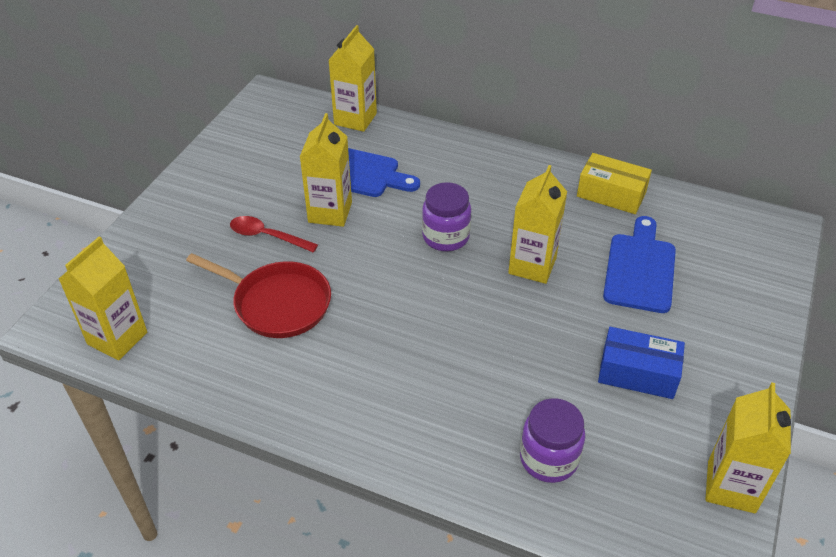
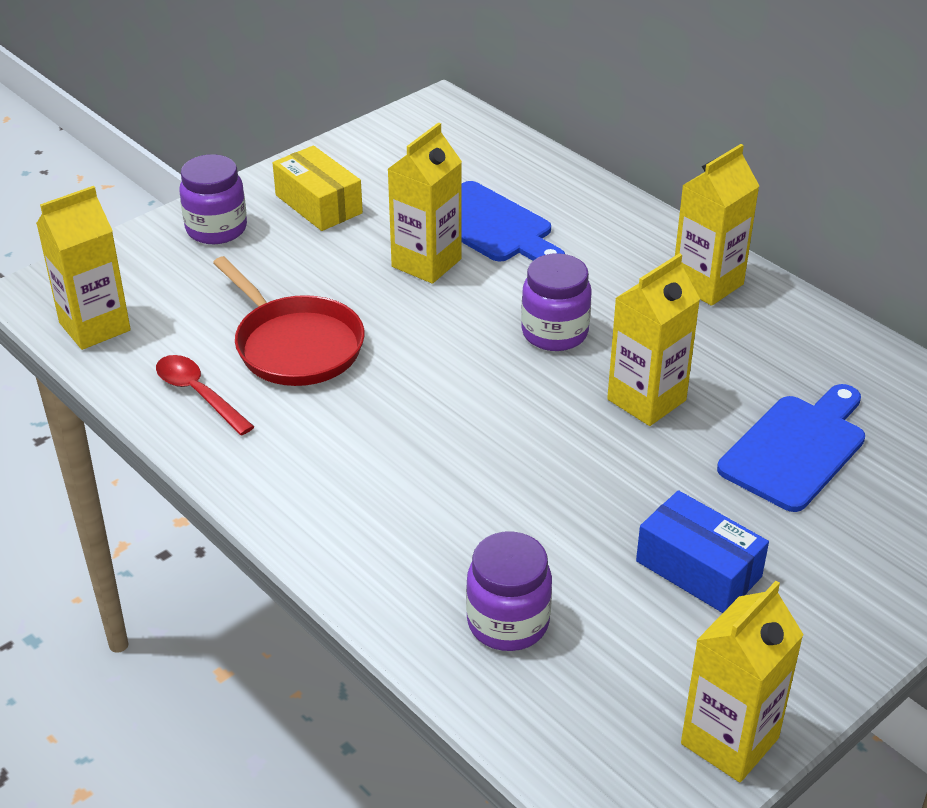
camera: 25 degrees right, 5 degrees down
(164, 231) = (216, 229): none -> purple jar
(267, 236) = (332, 268): red spoon -> red spoon (198, 394)
(355, 119) = (533, 163): yellow carton -> yellow carton (707, 284)
(611, 194) = (823, 347): yellow box -> yellow box (318, 204)

